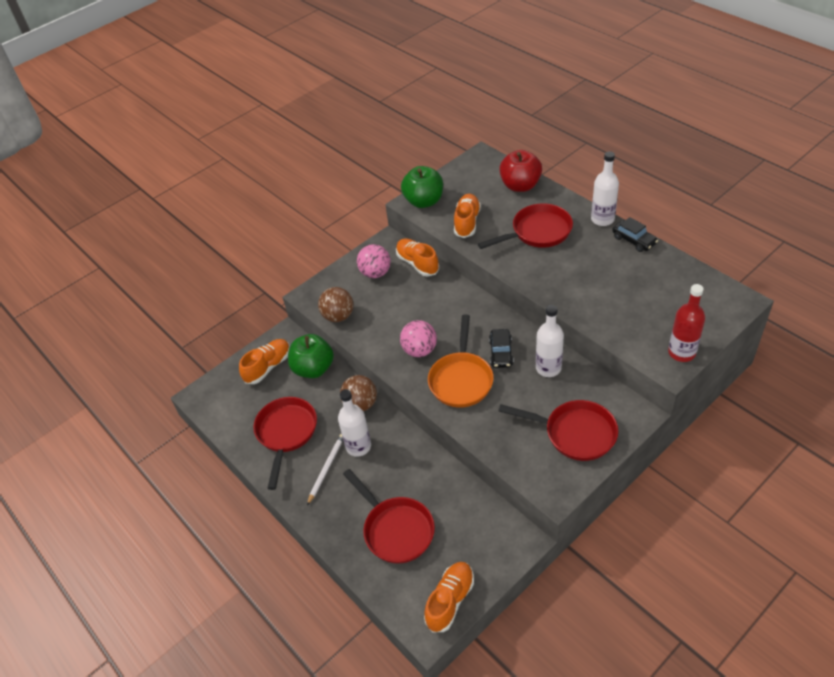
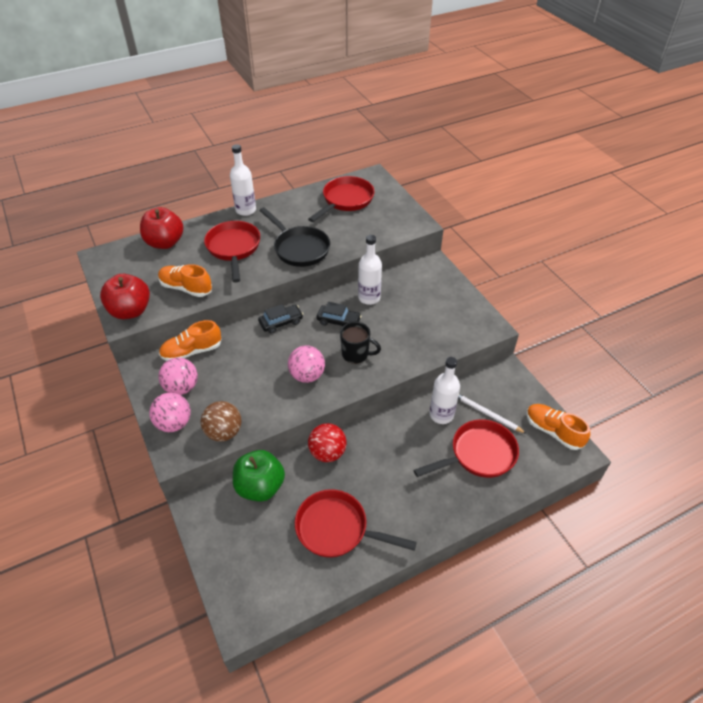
camera: 80 degrees left, 0 degrees up
(268, 367) = (234, 533): orange shoe -> none
(326, 468) = (395, 498): white pencil -> white pencil (487, 414)
(338, 283) = (174, 423): none -> pink ball
(358, 446) = (378, 465): white bottle -> white bottle (441, 415)
(360, 404) = (327, 453): brown ball -> red ball
(424, 201) = (130, 311): green apple -> red apple
(461, 379) = (356, 354): orange pan -> black mug
(564, 278) = (299, 248): none -> black pan
(575, 433) = (439, 301): red pan -> red pan (345, 200)
(634, 240) = (281, 202): black car -> black car (281, 322)
(681, 352) = (407, 214): red bottle -> none

